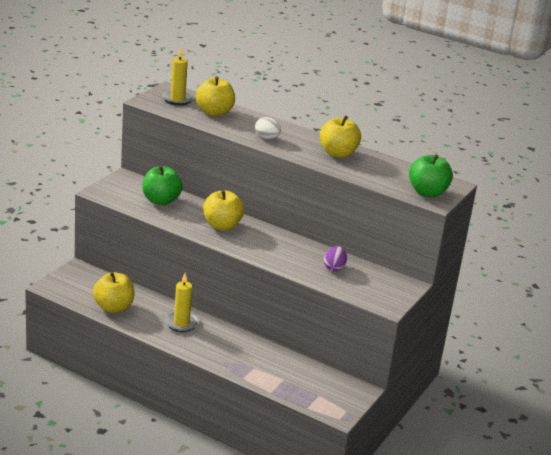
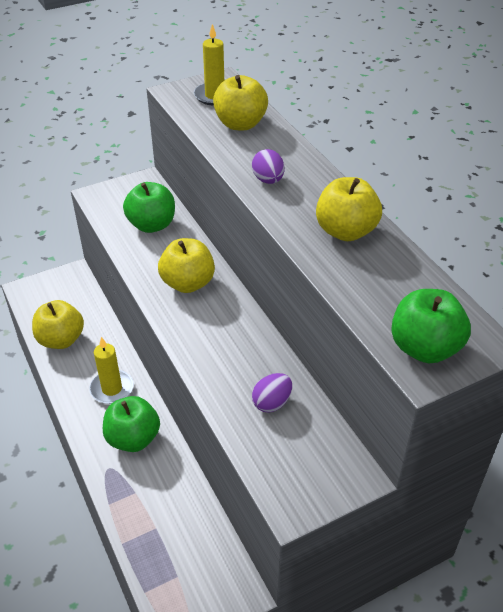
camera: 35 degrees right, 15 degrees up
(224, 343) = (133, 438): none -> green apple
(267, 138) = (268, 180): white egg -> purple egg

